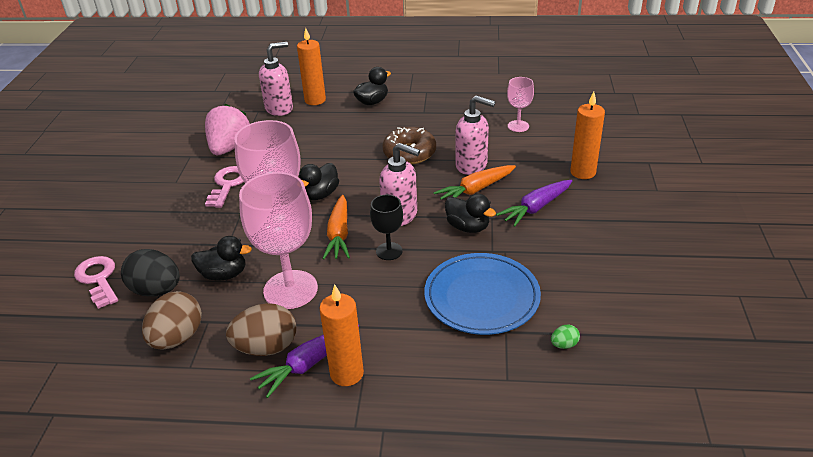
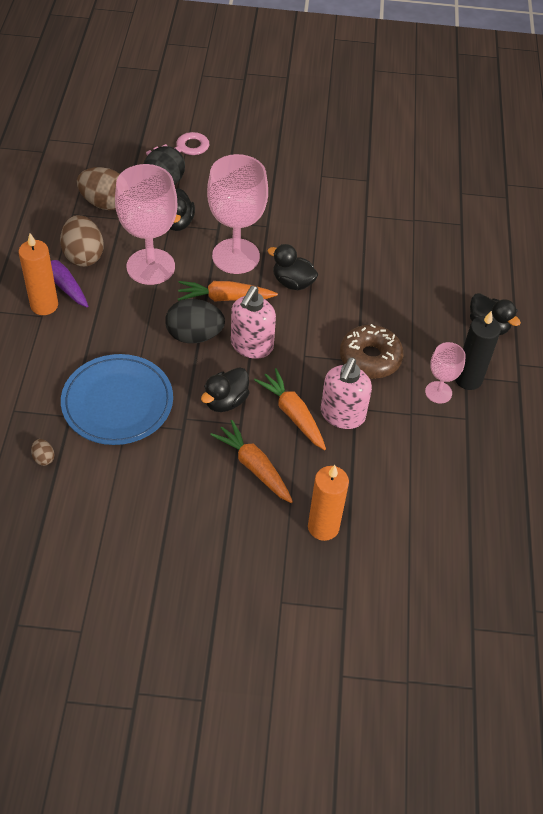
camera: 85 degrees right, 15 degrees up
(227, 185) = (314, 212): pink key -> none
(229, 148) = (382, 208): pink strawberry -> none
(279, 108) = (467, 242): pink soap dispenser -> none
(315, 100) = (489, 272): orange candle -> none
(389, 251) = (194, 335): black goblet -> black egg
(426, 111) = (468, 379): none -> black candle
(518, 126) = (433, 473): pink goblet -> pink goblet (438, 392)
(536, 208) = (254, 467): purple carrot -> orange carrot
(564, 345) = (43, 458): green egg -> brown egg

